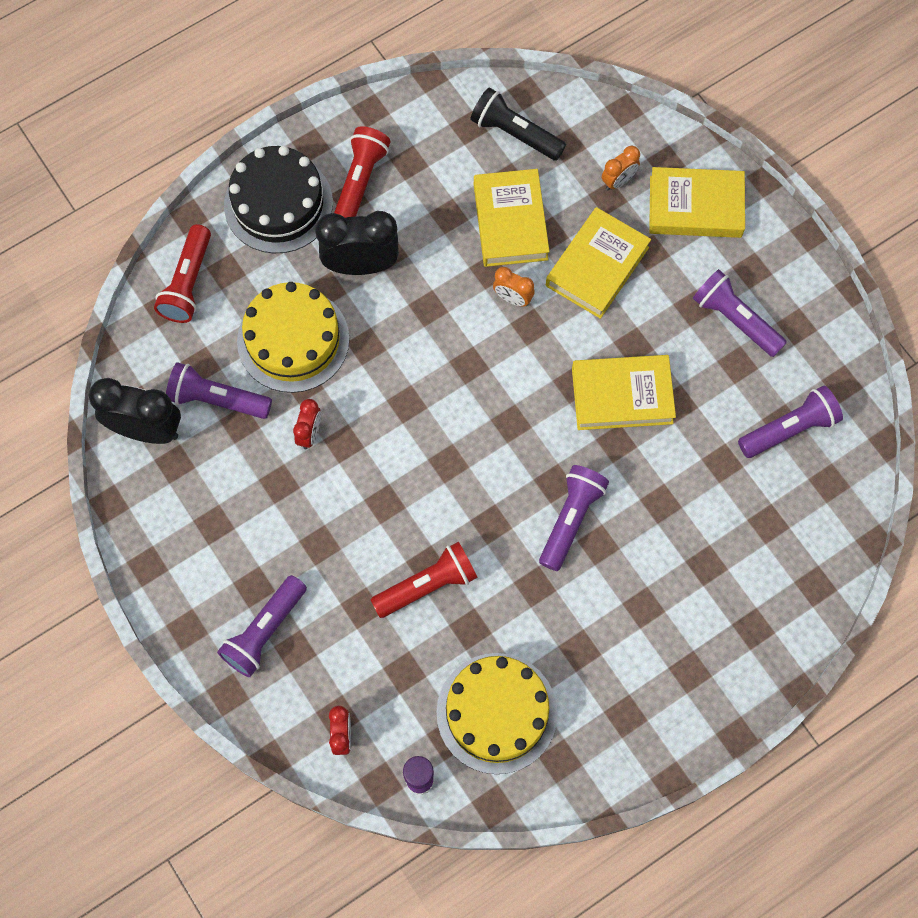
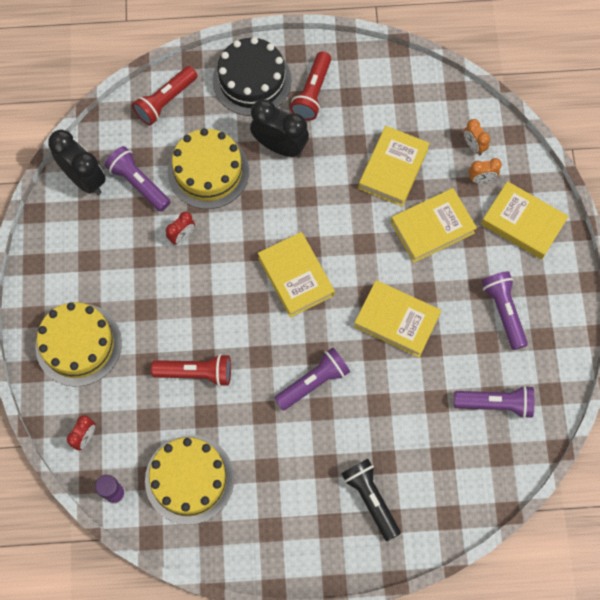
camera: 30 degrees right, 0 degrees up
(264, 631) = (78, 344): purple flashlight -> yellow cake
(360, 181) = (312, 93): red flashlight -> red flashlight turned 150 degrees clockwise
(475, 408) = (296, 277): none -> yellow book
(513, 298) = (364, 219): orange clock -> orange clock (473, 146)
(515, 133) = (431, 113): black flashlight -> black flashlight (371, 499)

